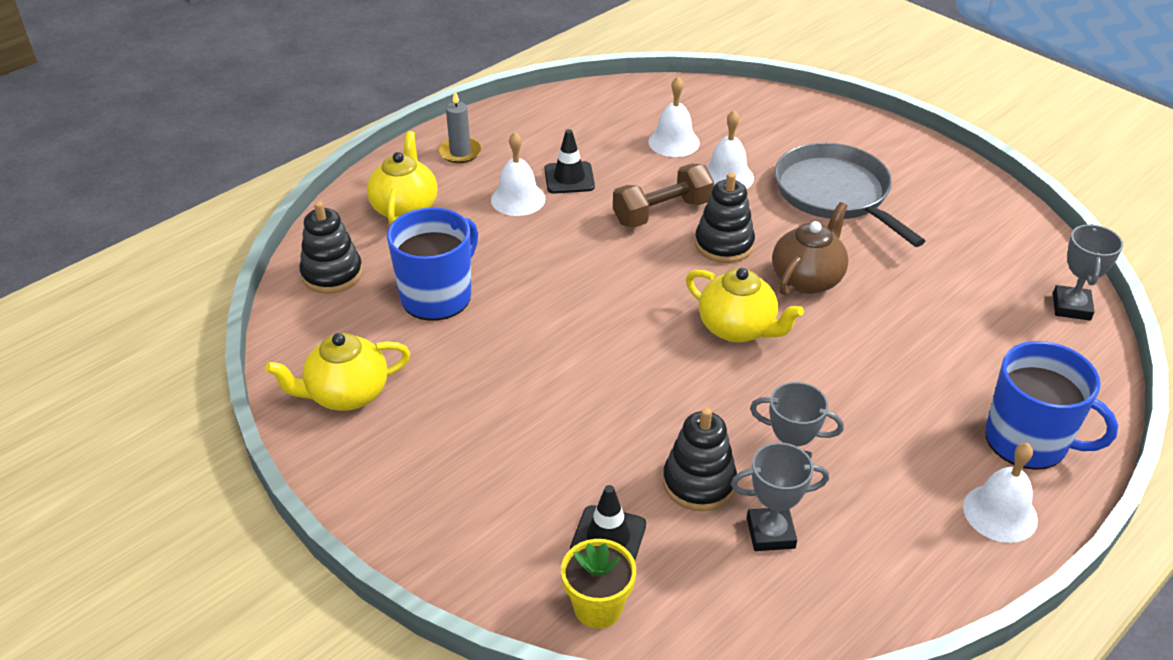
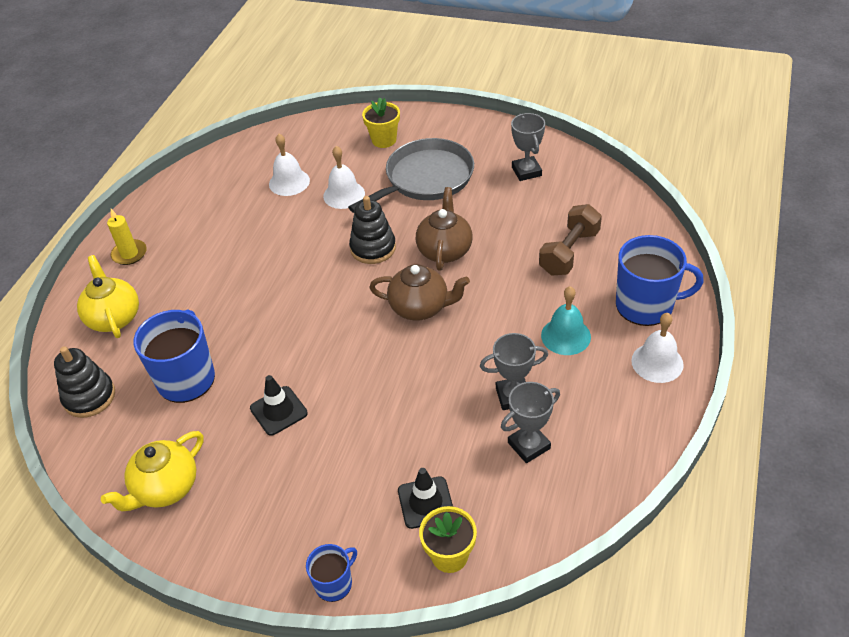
camera: 25 degrees left, 5 degrees up
(453, 572) = (334, 583): none -> blue mug
(460, 152) = (129, 254): grey candle -> yellow candle
(518, 199) = (199, 274): white bell -> none
(569, 178) = (228, 241): black traffic cone -> black traffic cone (278, 411)
(662, 212) = (314, 241): brown dumbbell -> brown dumbbell (569, 252)
(699, 483) = (462, 433): black stacking toy -> none
(738, 328) = (420, 307): yellow teapot -> brown teapot
(811, 136) = (384, 140): none -> yellow flower pot
(835, 194) = (426, 178): grey pan -> grey pan turned 105 degrees clockwise
(897, 432) = (566, 336): none -> turquoise bell
(1071, 307) = (619, 200): grey trophy -> grey trophy (526, 171)

